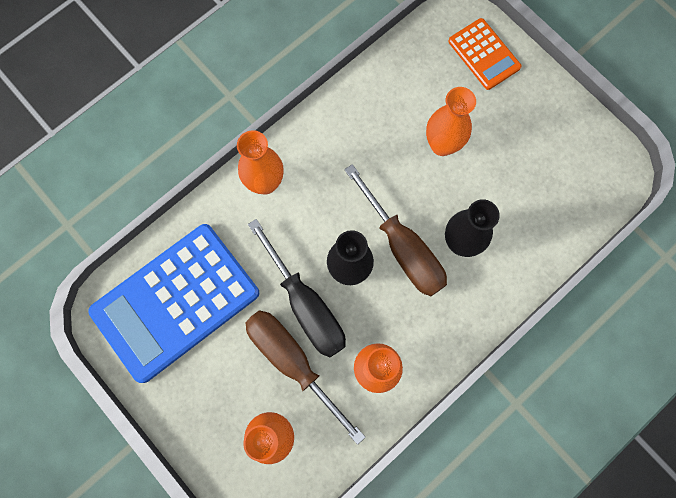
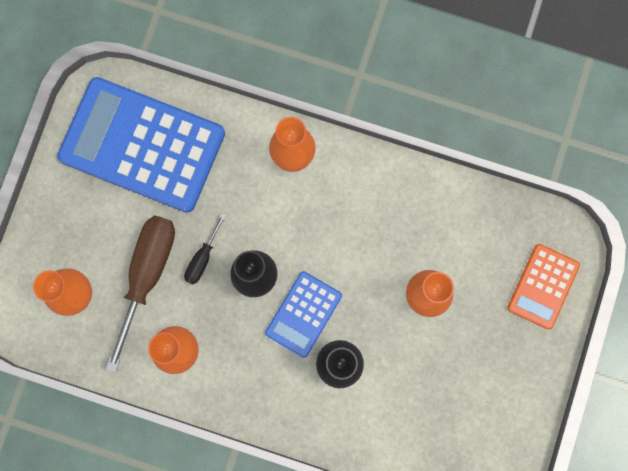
camera: 60 degrees right, 5 degrees up
(306, 305) = (202, 258): black screwdriver -> black screwdriver, size x0.49
(402, 248) = (303, 314): brown screwdriver -> blue calculator

